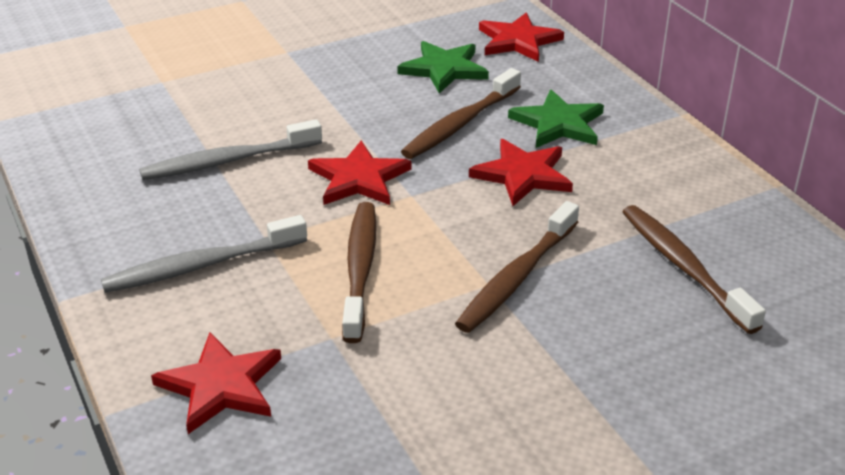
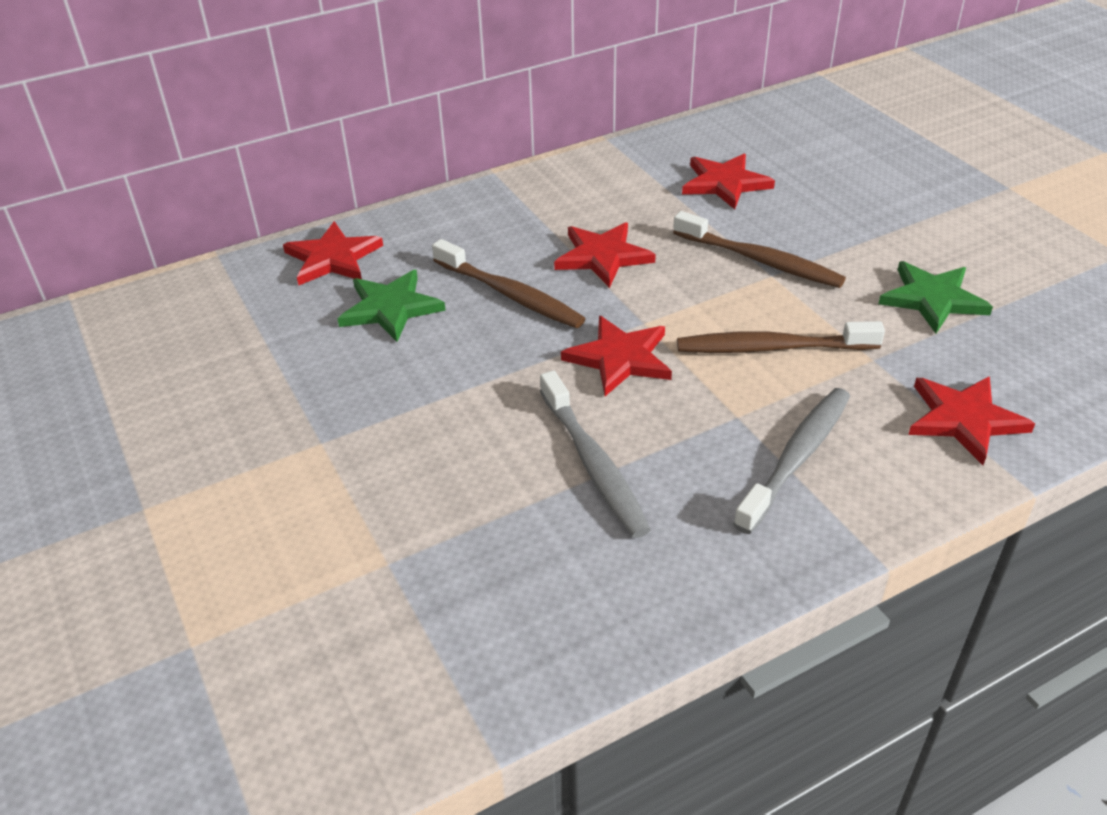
camera: 90 degrees left, 5 degrees up
(202, 265) = (796, 457): grey toothbrush -> grey toothbrush turned 120 degrees counterclockwise
(558, 124) = (510, 236): green star -> green star (932, 299)
(684, 267) = (725, 183): brown toothbrush -> red star

